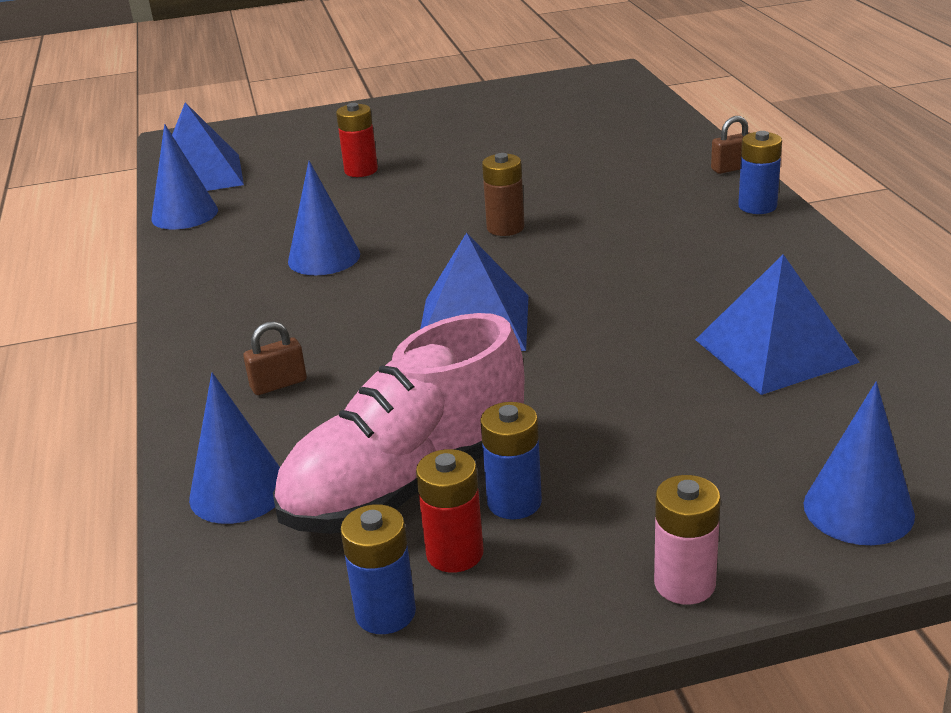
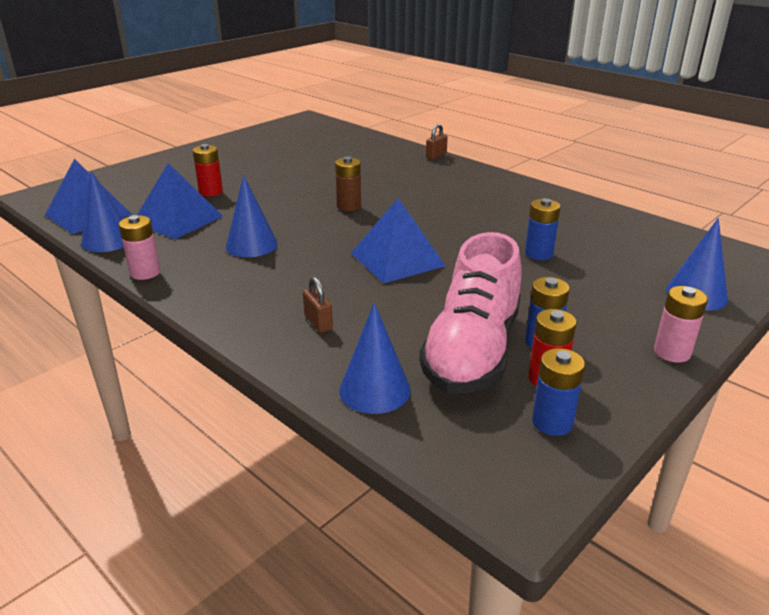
camera: 35 degrees left, 0 degrees up
(176, 266) = (145, 272): none -> pink battery
(278, 384) = (318, 322): brown padlock -> brown padlock turned 60 degrees counterclockwise
(757, 206) = (472, 171): blue battery -> blue battery (538, 254)
(775, 351) = (569, 235): blue pyramid -> blue pyramid (178, 219)

